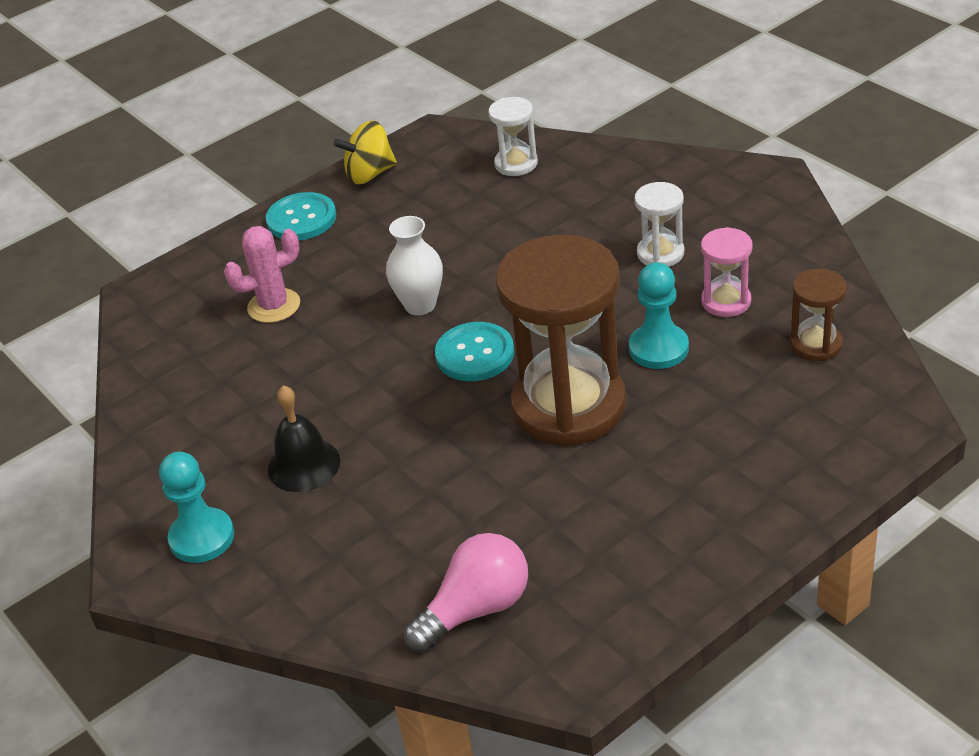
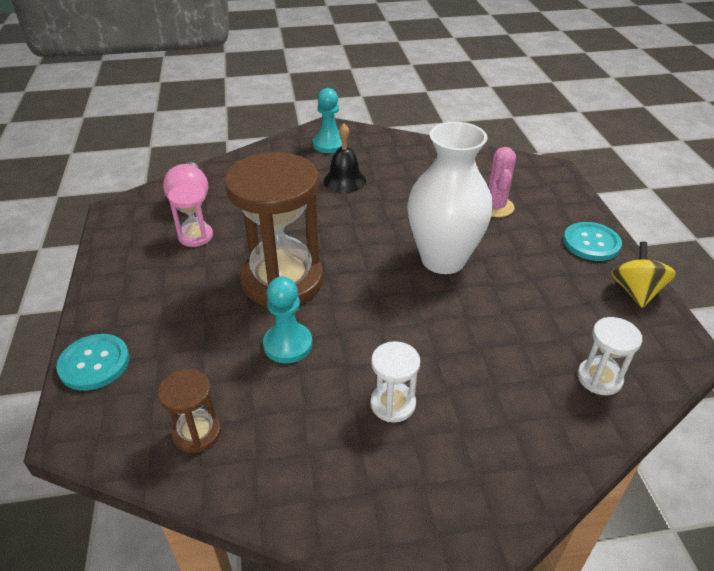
camera: 115 degrees right, 0 degrees up
(420, 305) = (443, 259): white vase -> white vase, size x1.88
(475, 354) = (370, 263): turquoise button -> turquoise button (94, 363)
(726, 301) = (297, 409): pink hourglass -> pink hourglass (195, 236)

